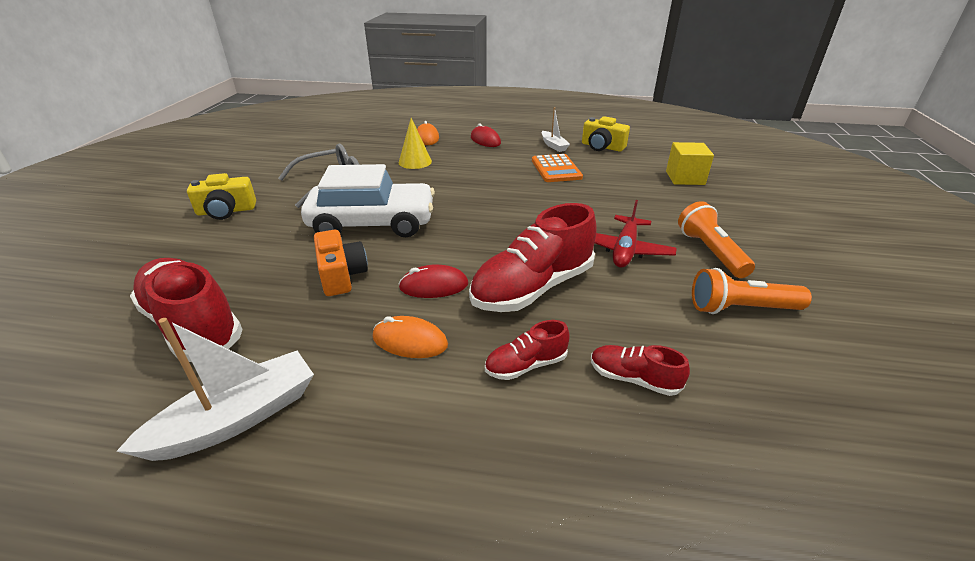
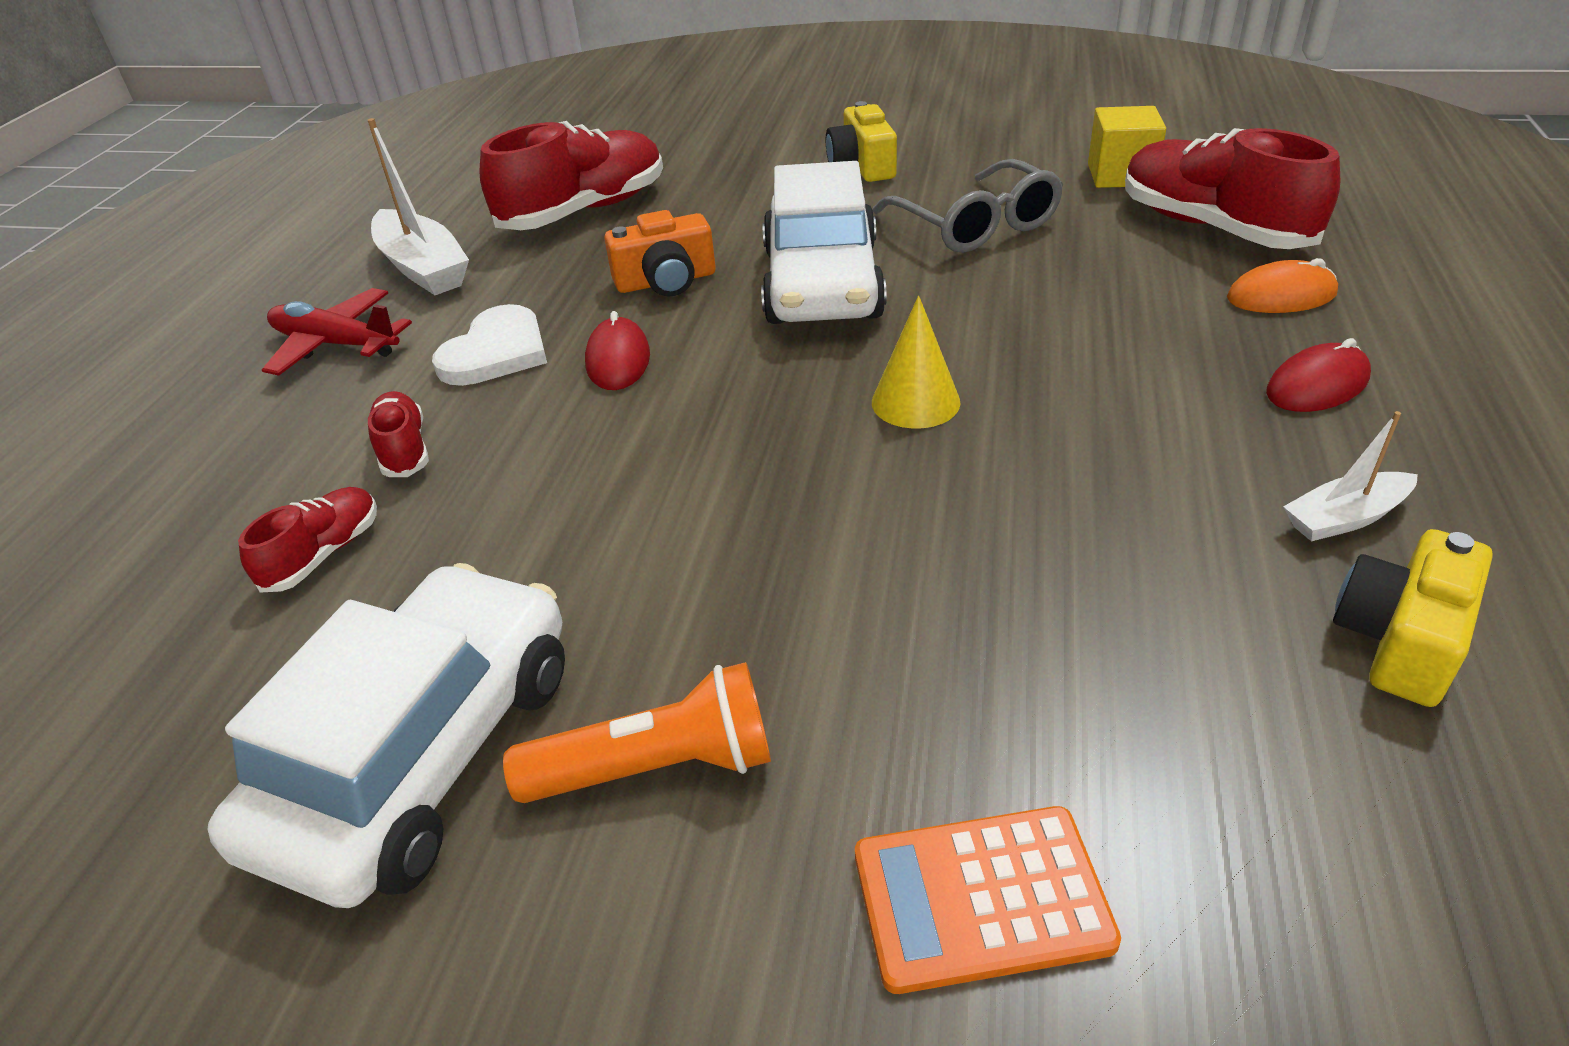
camera: 95 degrees right, 5 degrees up
(410, 341) = (496, 352): orange mouse -> white heart
(415, 162) = (1114, 295): yellow cone -> yellow cone (915, 402)
(533, 288) = (584, 459): red shoe -> red shoe (1213, 228)
(556, 169) = (1145, 514): orange calculator -> orange calculator (981, 898)
(625, 250) = (691, 598): red plane -> red plane (336, 345)
(685, 178) = (1170, 841): yellow cube -> yellow cube (1121, 175)
(741, 308) = (423, 755): orange flashlight -> white car

